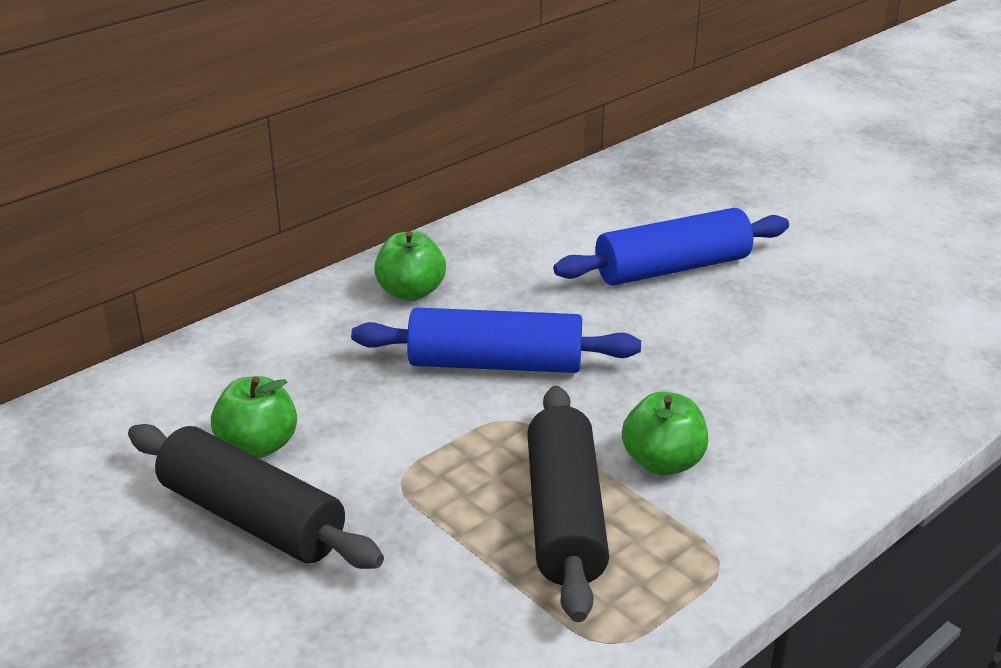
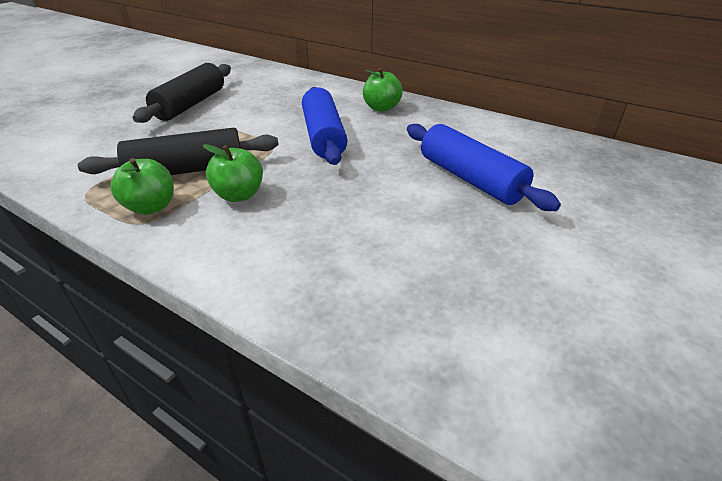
camera: 75 degrees right, 5 degrees up
(258, 446) = (240, 98): green apple -> green apple (151, 207)

